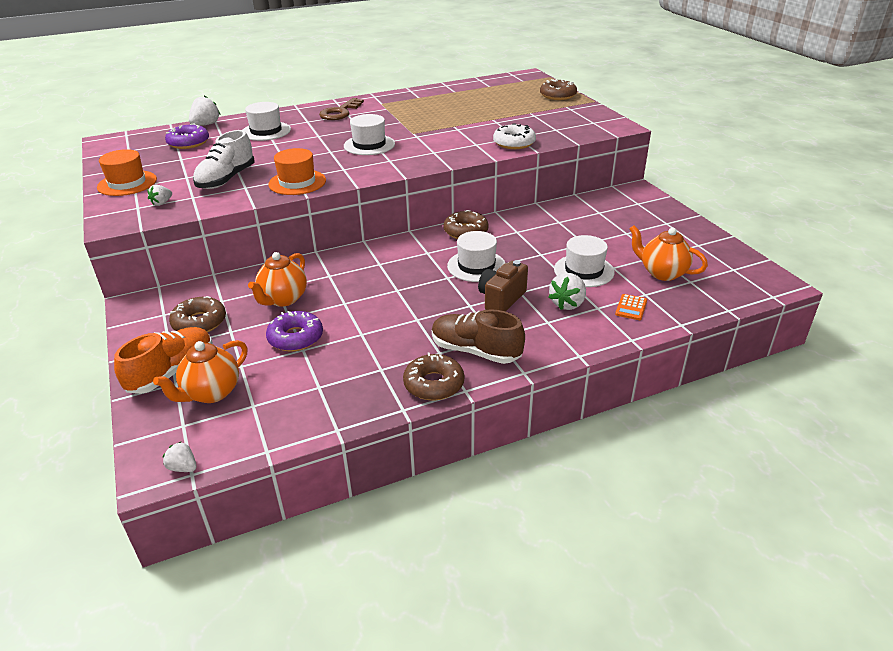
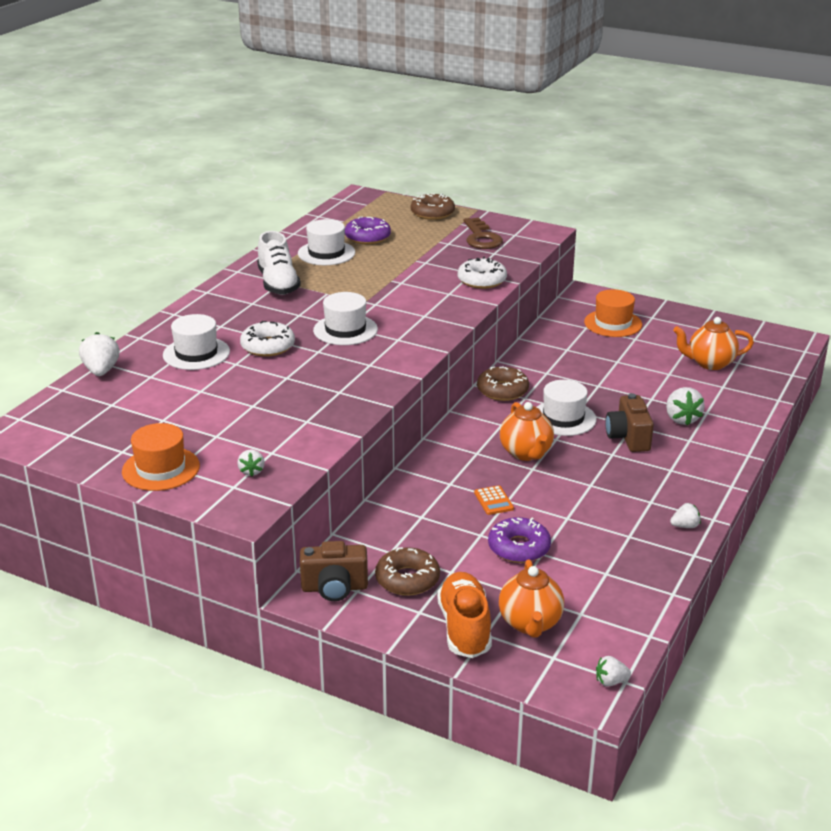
camera: 40 degrees left, 5 degrees down
(156, 306) = (334, 588): none -> brown camera
(188, 143) = (129, 399): purple donut -> purple donut (367, 237)
(226, 179) = (268, 421): white shoe -> white shoe (278, 284)
(283, 299) = (447, 523): orange teapot -> orange teapot (526, 453)
(297, 182) = (351, 395): orange hat -> orange hat (613, 323)
(309, 140) = (268, 346): none -> white donut
(340, 112) = (237, 303): brown key -> brown key (481, 237)
(434, 384) = (685, 526): brown donut -> white strawberry
(475, 351) = (675, 487): brown shoe -> none
(584, 271) = (652, 386): white hat -> white hat (326, 253)
(631, 307) = (729, 402): orange calculator -> orange calculator (493, 501)

